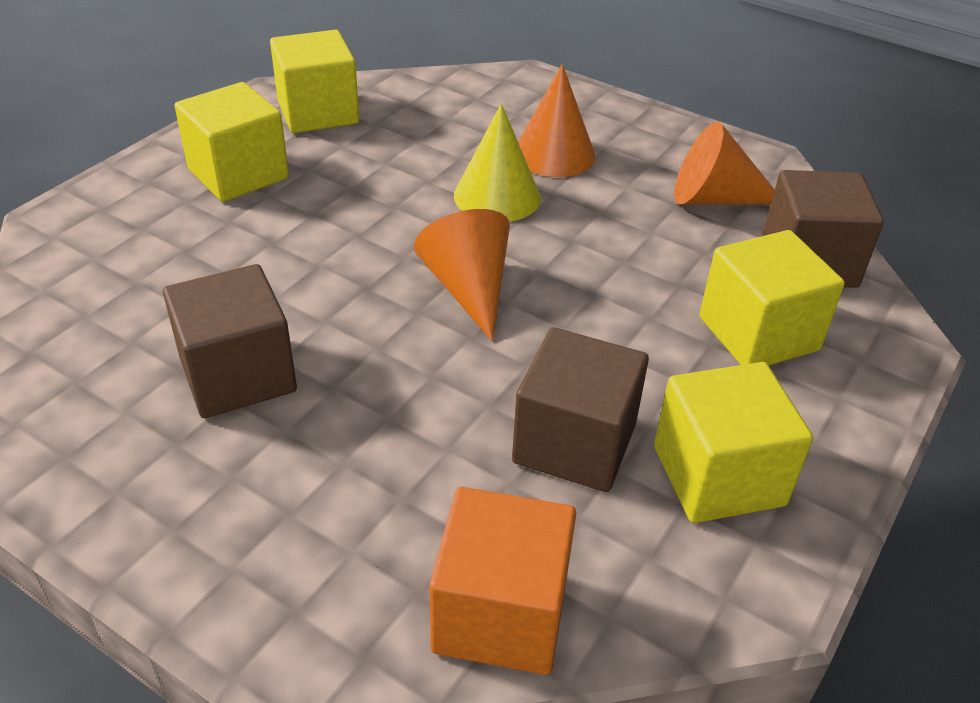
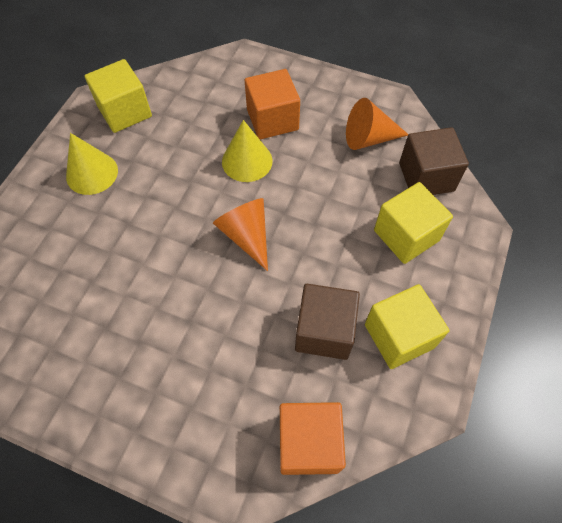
camera: 10 degrees left, 20 degrees up
(238, 174) = (92, 173): yellow cube -> yellow cone
(238, 375) = (137, 324): brown cube -> none
(554, 154) = (272, 119): orange cone -> orange cube

